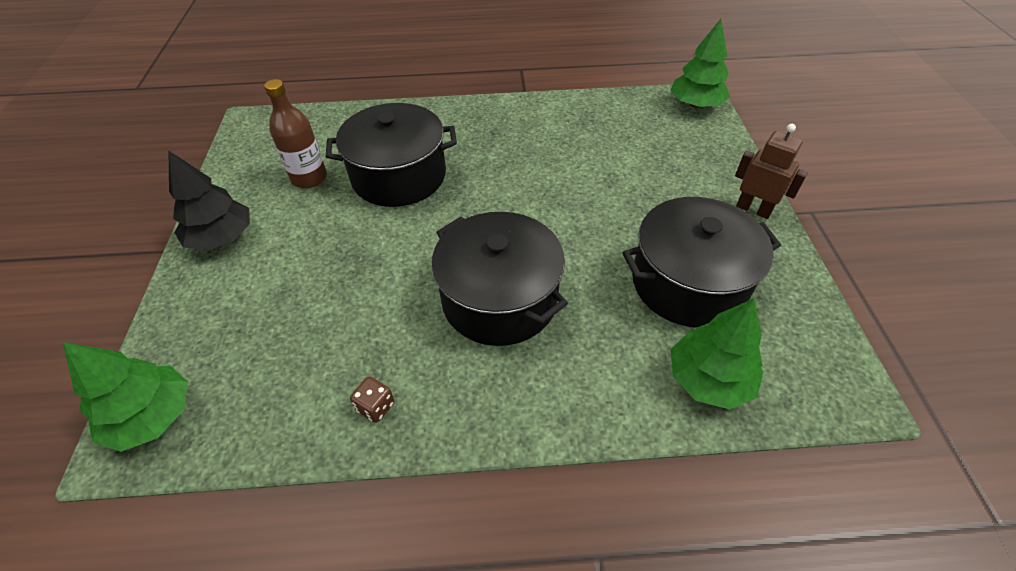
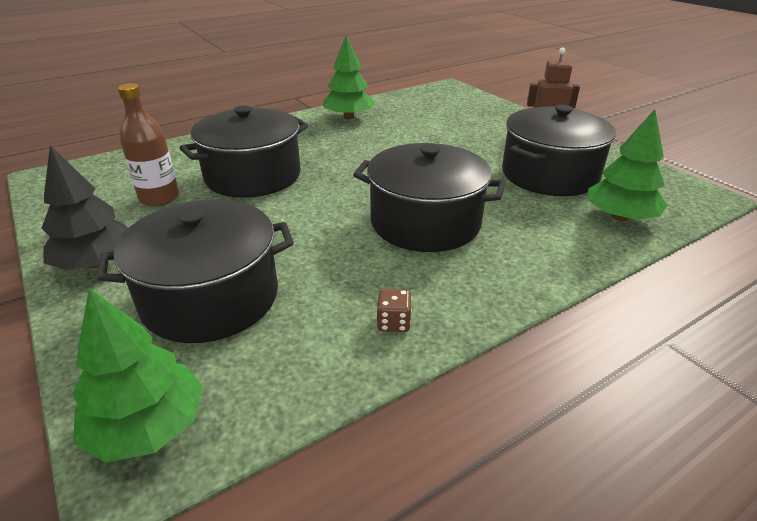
camera: 30 degrees left, 15 degrees down
(269, 311) = (210, 298): none -> black pot
(696, 104) = (450, 90): green tree -> green tree (349, 117)

